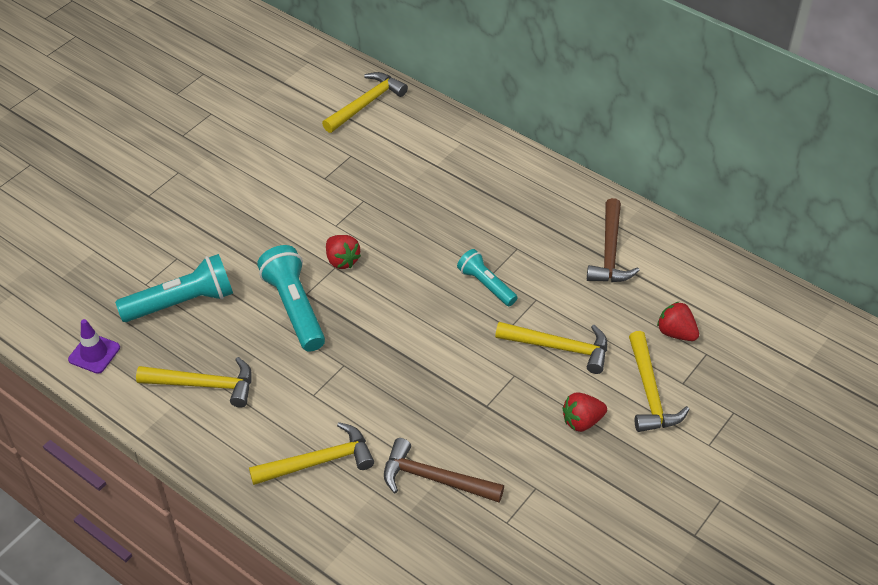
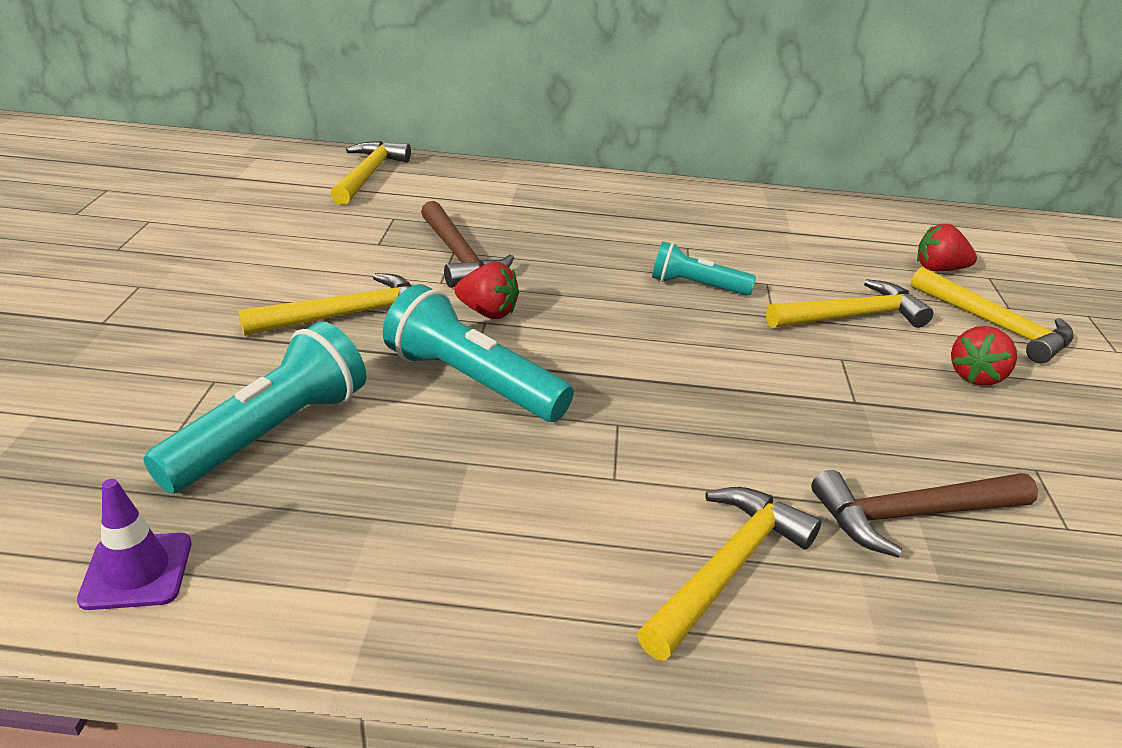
camera: 35 degrees left, 15 degrees down
(204, 385) = (414, 535): yellow hammer -> yellow hammer (346, 315)
(610, 252) = (785, 226): brown hammer -> brown hammer (459, 256)

